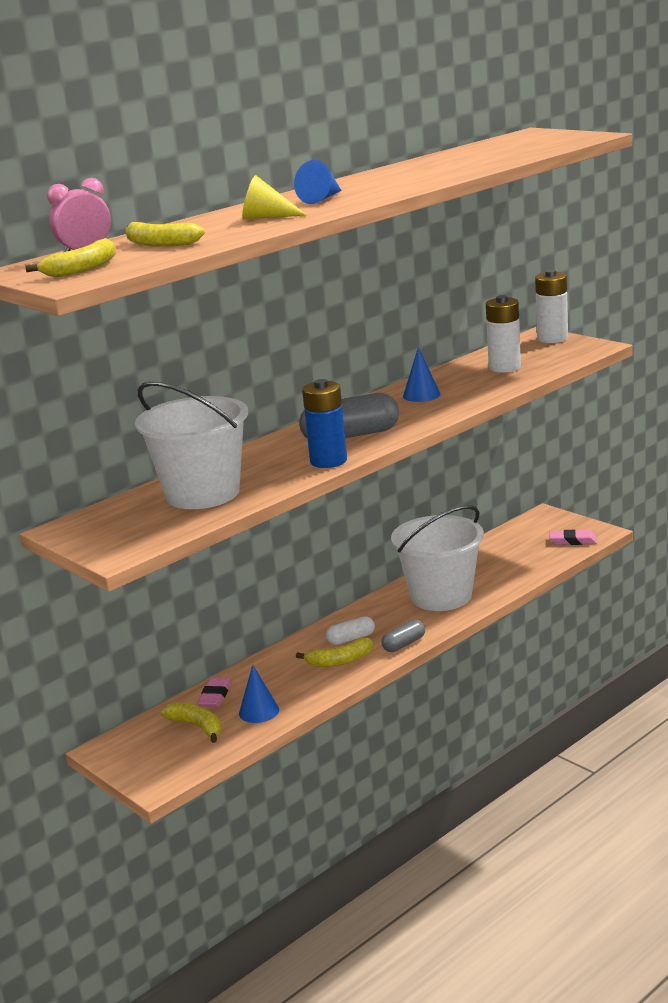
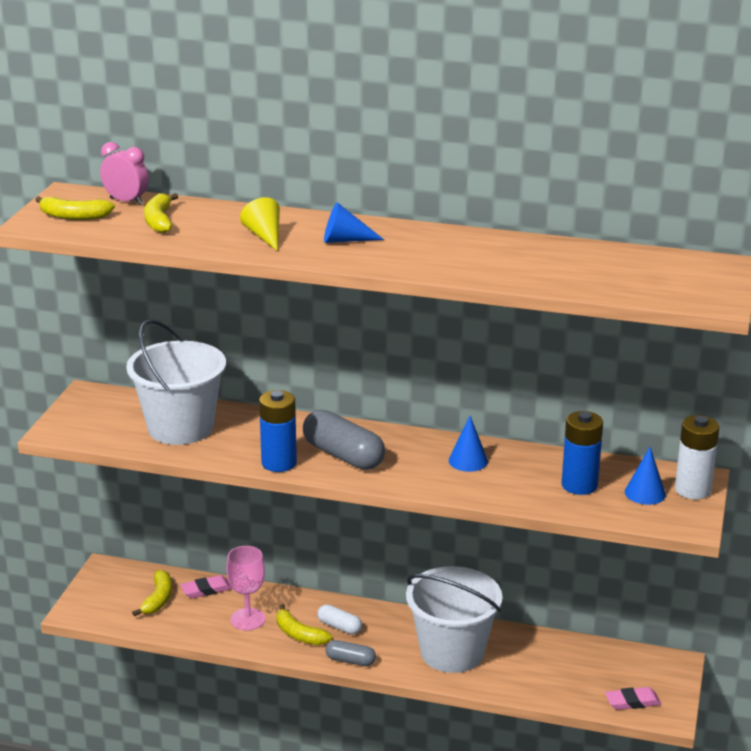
camera: 55 degrees right, 5 degrees up
(259, 711) = (197, 621): blue cone -> blue cone (645, 493)
(287, 683) = (248, 619): none -> pink goblet
(504, 367) = (579, 485): white battery -> blue battery
(573, 541) = (632, 702): pink eraser -> pink eraser turned 75 degrees counterclockwise

